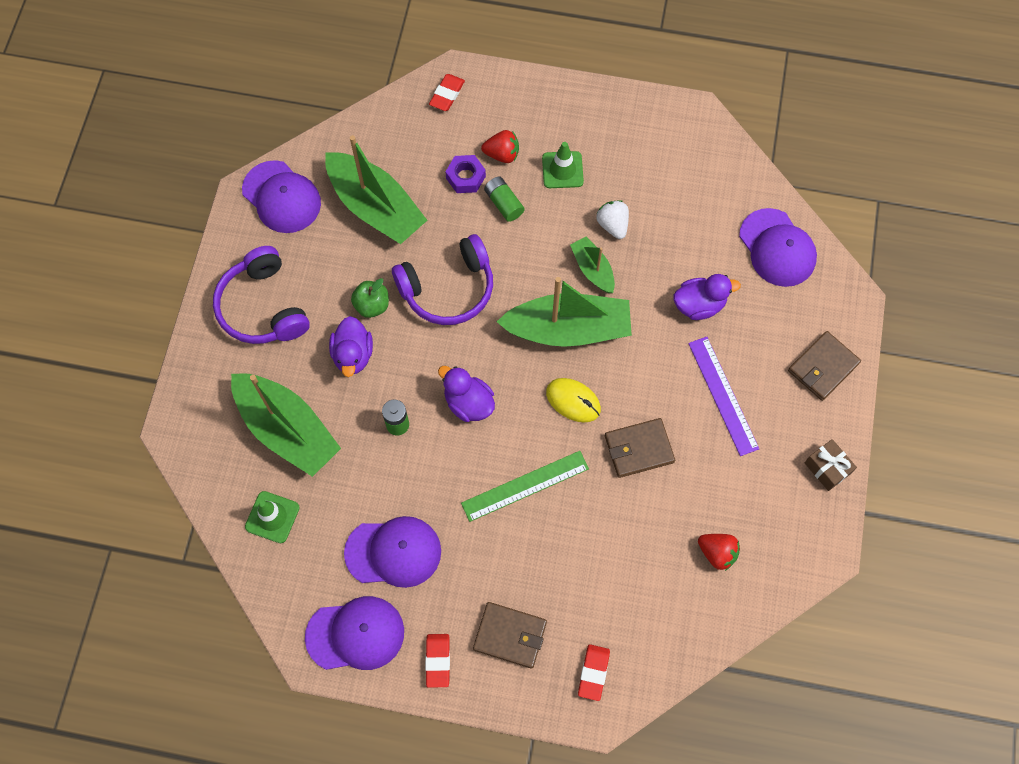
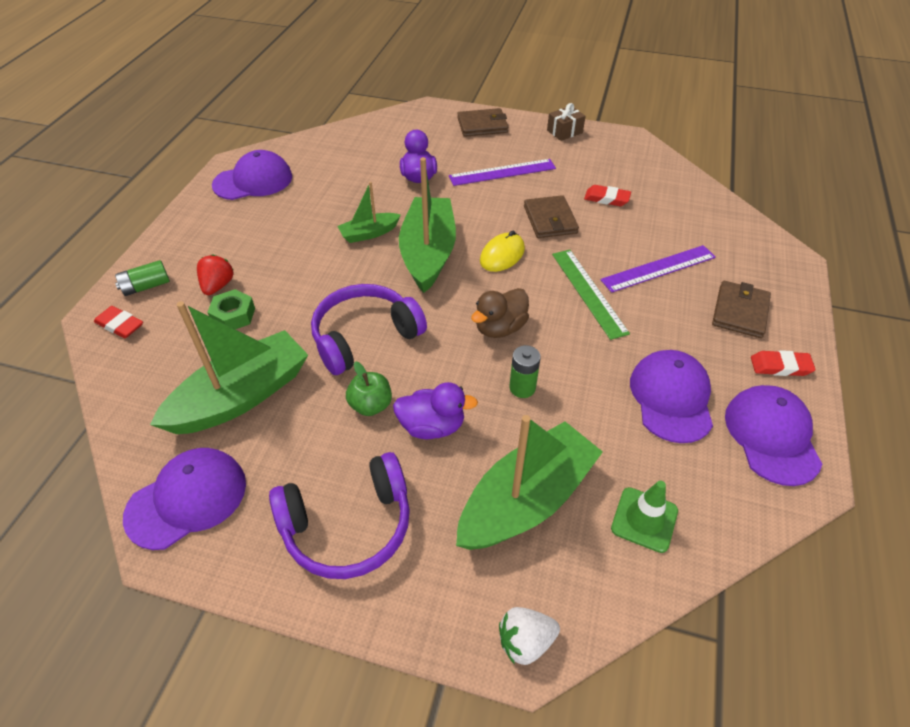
camera: 85 degrees left, 20 degrees down
(448, 288) = (365, 337): purple headphones -> purple headphones turned 105 degrees counterclockwise
(465, 177) = (233, 315): purple nut -> green nut
(468, 403) = (500, 328): purple duck -> brown duck
(504, 203) = (277, 288): green battery -> green battery (146, 286)
(562, 170) = (255, 245): green traffic cone -> none
(568, 560) = (658, 269): none -> purple ruler
(593, 673) = (759, 261): red eraser -> red eraser (606, 199)
(613, 225) = (326, 218): white strawberry -> white strawberry (525, 641)
(717, 553) = (639, 187): red strawberry -> none
(777, 248) = (376, 135): purple cap -> purple cap (253, 181)
(823, 367) = (482, 125): brown wallet -> brown wallet turned 60 degrees counterclockwise

